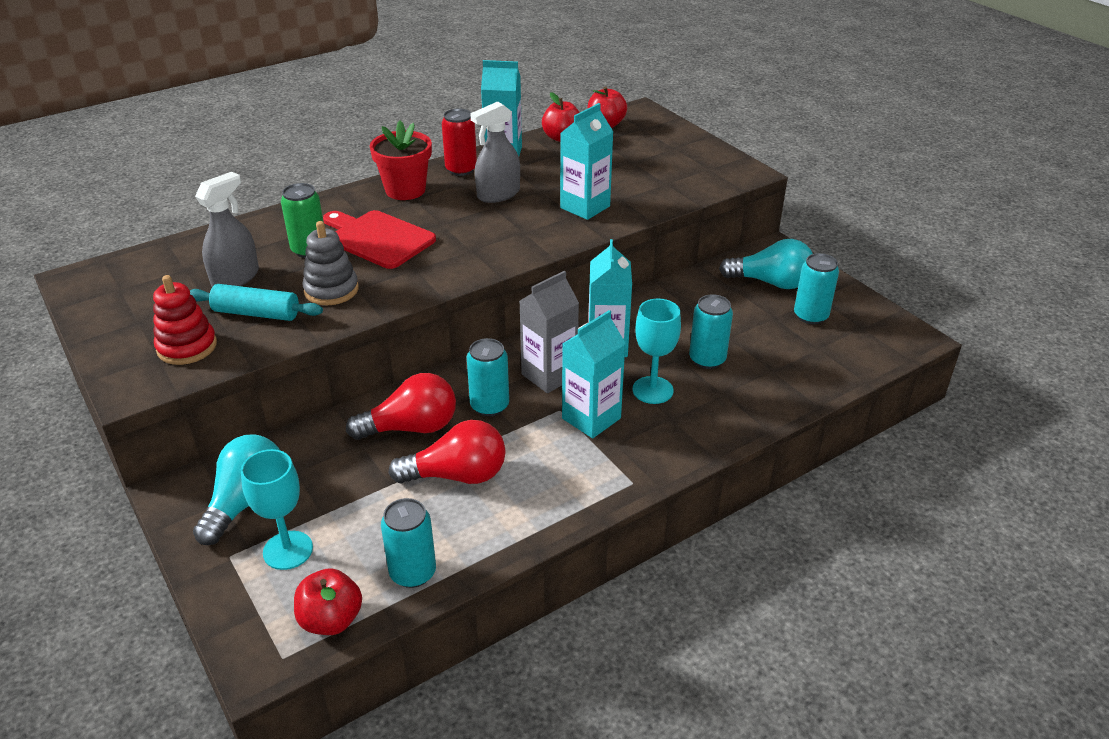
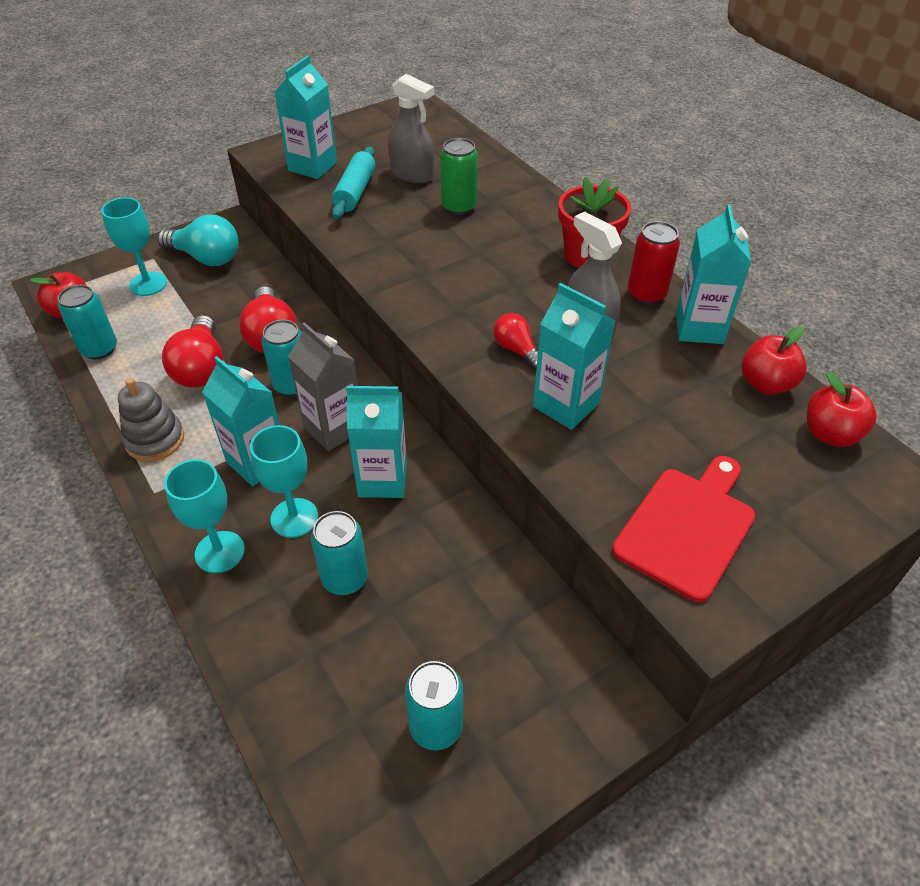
camera: 90 degrees right, 10 degrees up
(187, 347) = (312, 166): red stacking toy -> turquoise carton
(331, 290) = (387, 226): grey stacking toy -> grey stacking toy (155, 440)
(378, 238) = (481, 245): red cutting board -> red cutting board (687, 527)
(524, 225) = (516, 350): none -> red light bulb
(694, 429) = (220, 552): none -> turquoise goblet
(771, 283) = (524, 683): turquoise light bulb -> none

